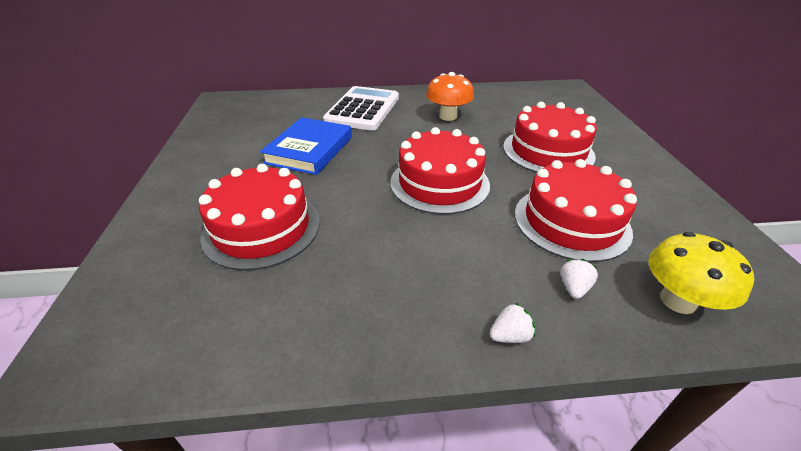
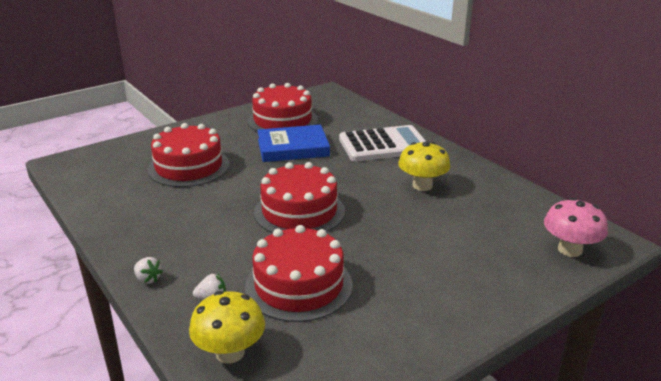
camera: 60 degrees right, 10 degrees down
(448, 116) = (422, 185): orange mushroom -> yellow mushroom
(548, 151) = (415, 253): red cake -> red cake (282, 120)
(573, 101) = (569, 250): none -> pink mushroom

